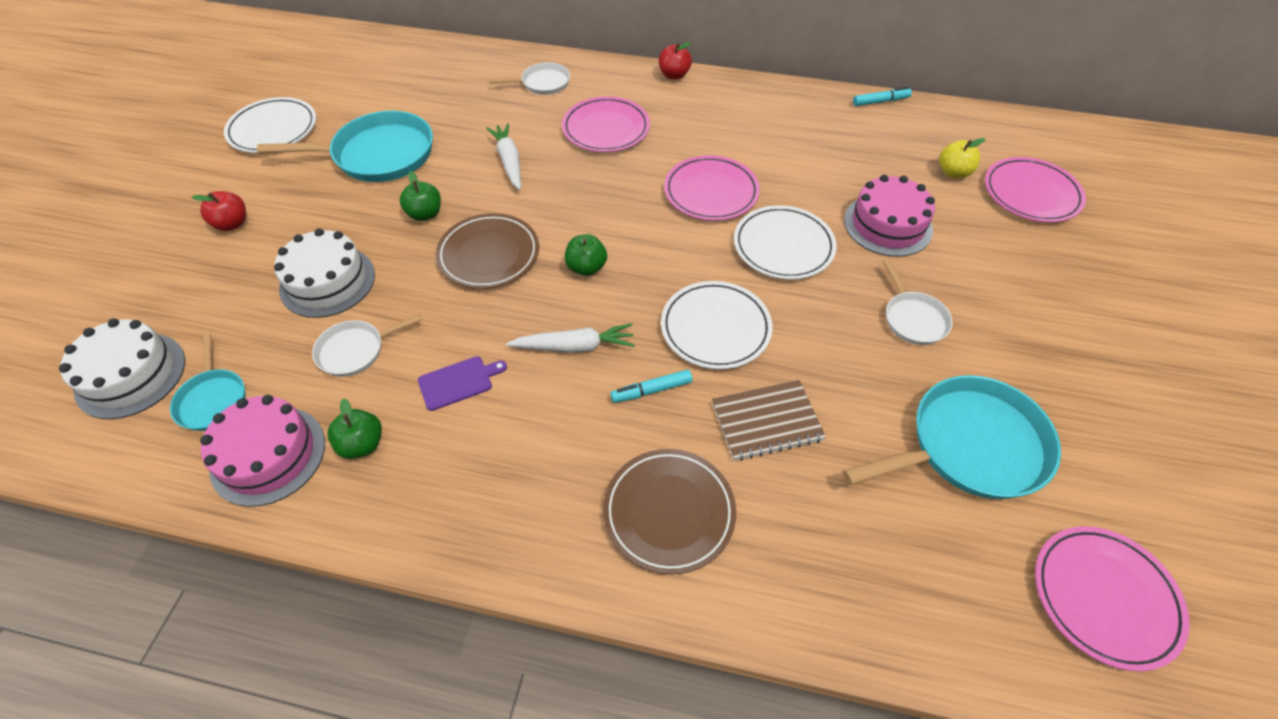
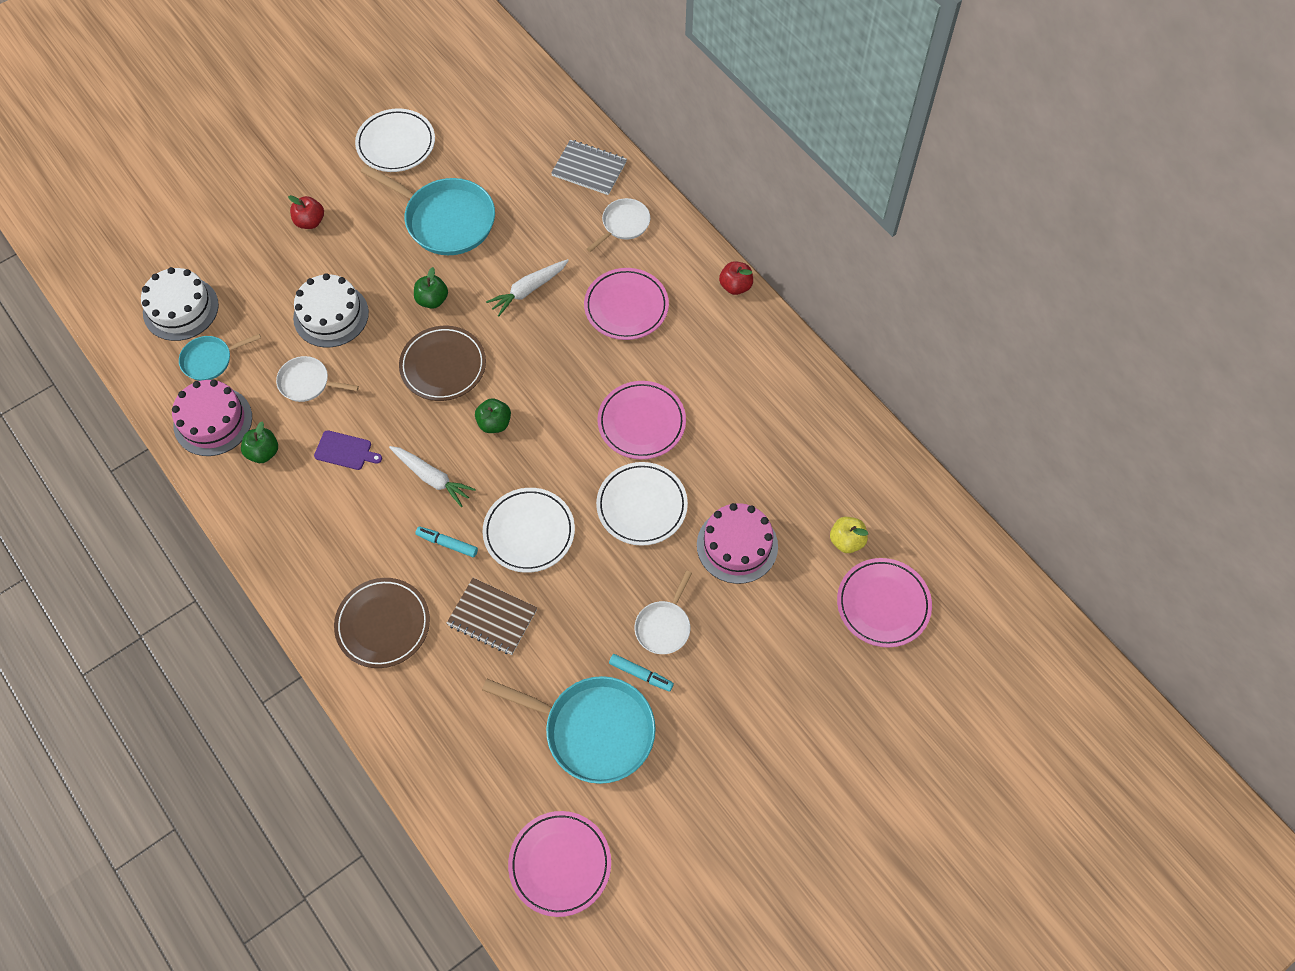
camera: 40 degrees right, 10 degrees up
(212, 399) = (210, 360): turquoise pan -> turquoise pan turned 45 degrees clockwise
(474, 66) = (589, 169): none -> grey notebook
(509, 161) = (528, 290): white carrot -> white carrot turned 150 degrees counterclockwise
(542, 83) = (623, 224): white pan -> white pan turned 75 degrees counterclockwise
(880, 101) = (875, 433): turquoise marker -> turquoise marker (641, 674)

